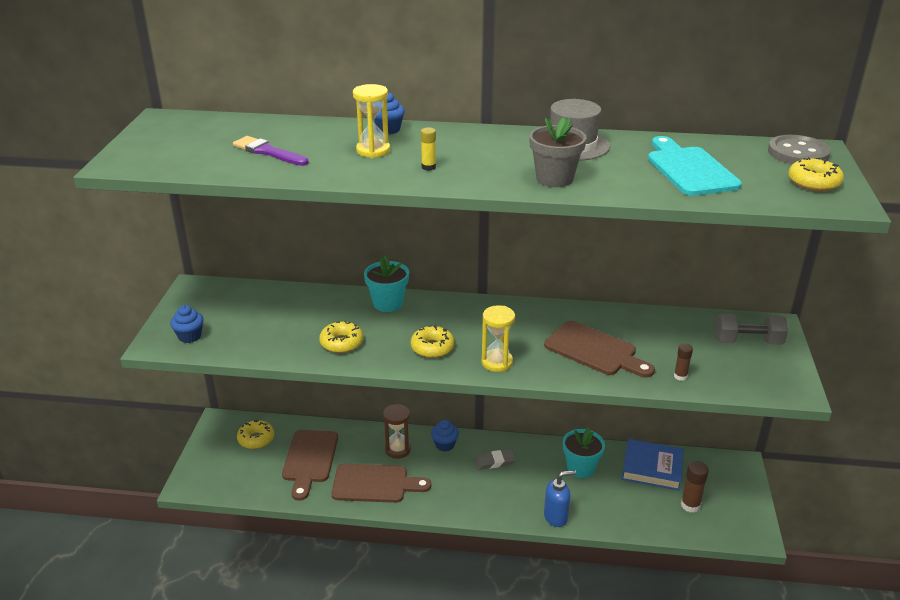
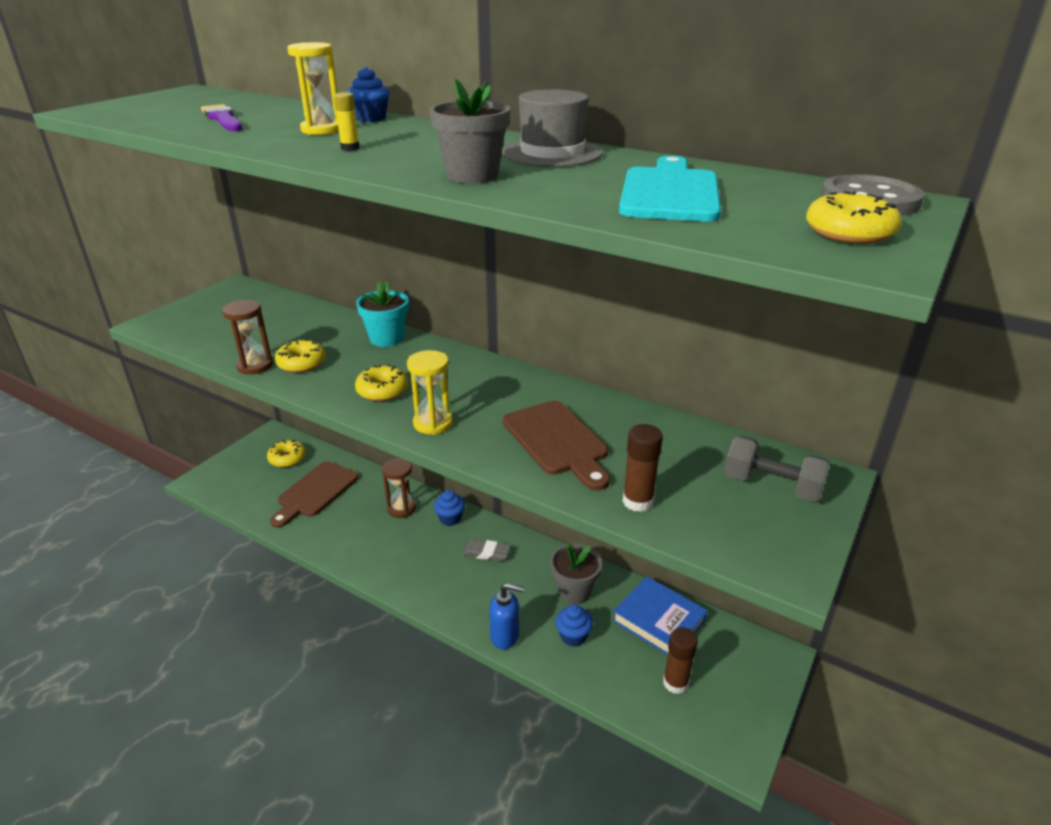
camera: 25 degrees right, 0 degrees up
(189, 336) = (182, 324): blue cupcake -> blue cupcake (573, 636)
(304, 355) = (255, 366): none -> brown hourglass
(375, 484) = (353, 535): brown cutting board -> none
(580, 468) = (574, 591): turquoise flower pot -> grey flower pot
(680, 376) = (638, 501): brown glue stick -> brown glue stick, size x1.65

